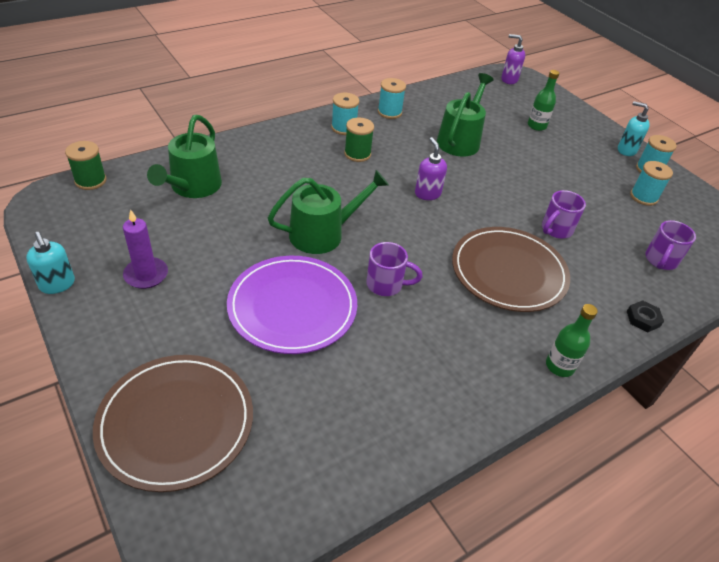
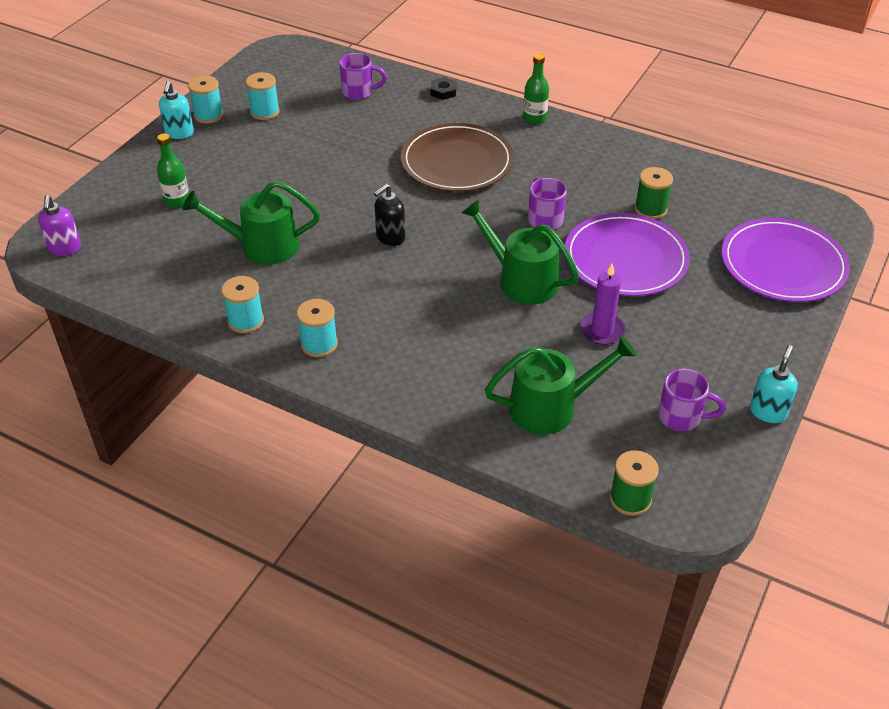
camera: 115 degrees left, 0 degrees up
(146, 275) = (693, 362): purple candle -> purple candle (602, 330)
(176, 423) = (783, 264): brown plate -> purple plate
(357, 154) = (365, 311): green spool -> green spool (650, 209)
(427, 194) = (390, 238): purple soap dispenser -> black soap dispenser
(555, 230) = (370, 150): purple mug -> purple mug (681, 417)

